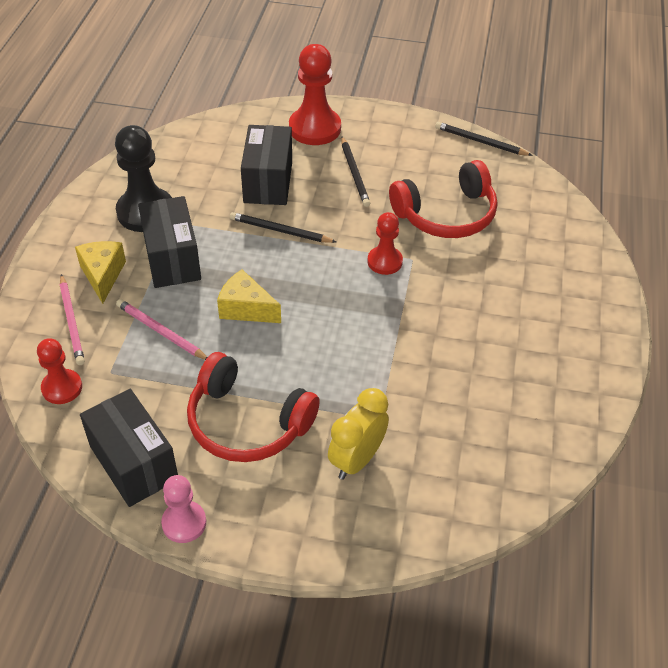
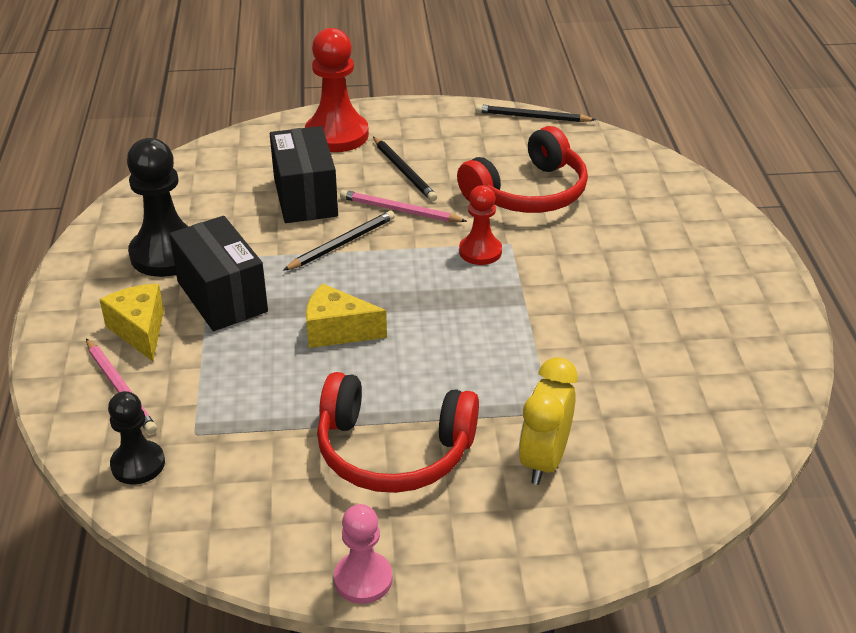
camera: 15 degrees left, 10 degrees down
(62, 388) = (138, 464): red pawn -> black pawn
(134, 463) = (269, 527): black box -> none
(160, 332) = (241, 376): pink pencil -> pink pencil (399, 210)
(280, 231) = (342, 243): black pencil -> black pencil turned 135 degrees clockwise

